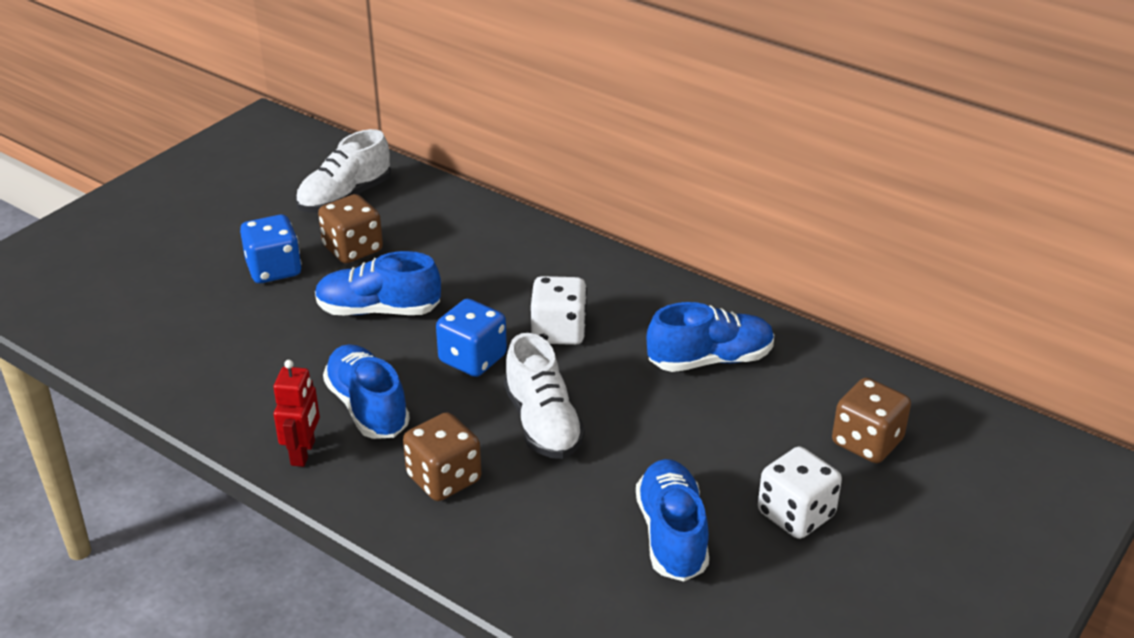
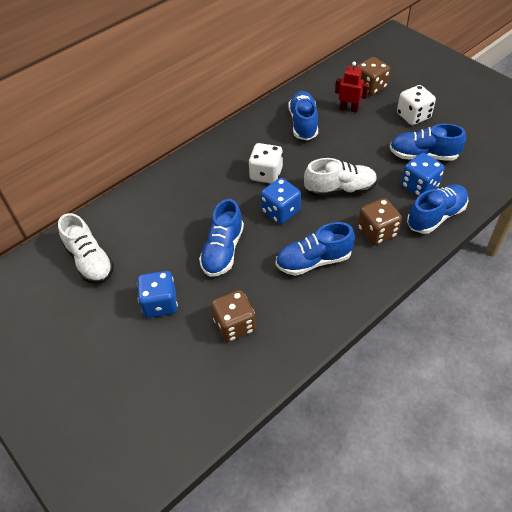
camera: 75 degrees left, 15 degrees up
(303, 453) = (348, 293): red robot -> red robot (349, 108)
(353, 249) = (153, 260): brown dice -> brown dice (234, 325)
(498, 558) = (436, 216): none -> blue shoe
(577, 532) = (419, 186): none -> blue dice

